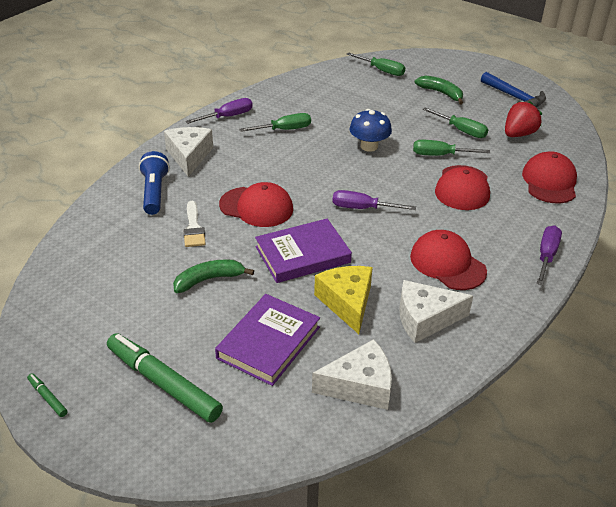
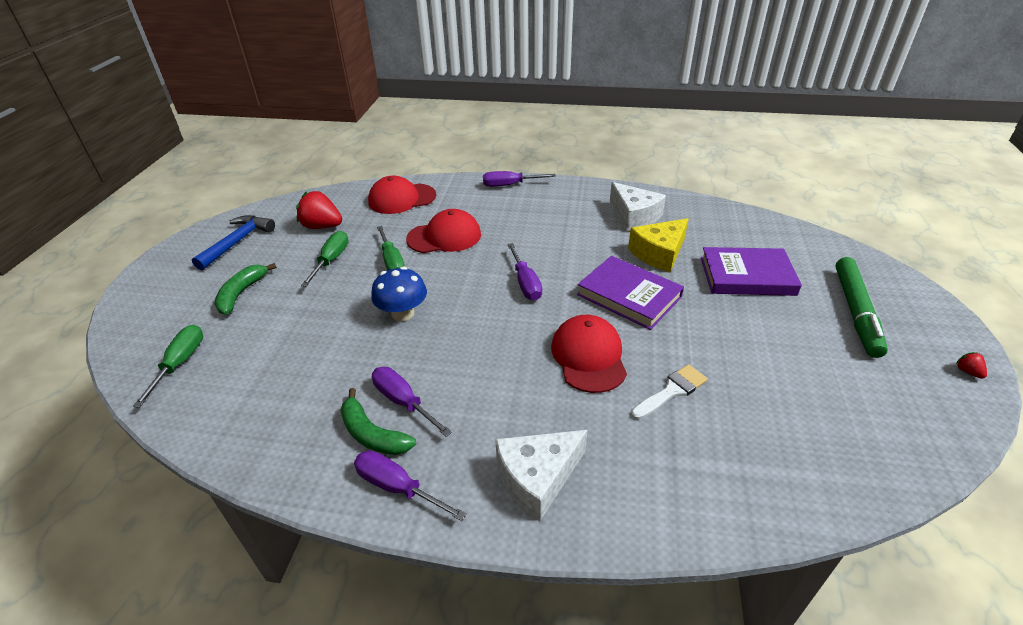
camera: 115 degrees left, 0 degrees up
(47, 397) = (967, 372): green marker -> red strawberry
(154, 192) = (647, 469): blue flashlight -> none
(209, 279) = (727, 340): green banana -> green banana (372, 434)
(284, 130) = (404, 402): green screwdriver -> purple screwdriver
(360, 386) = (728, 225): white cheese -> none
(447, 264) = (561, 221): red cap -> none

